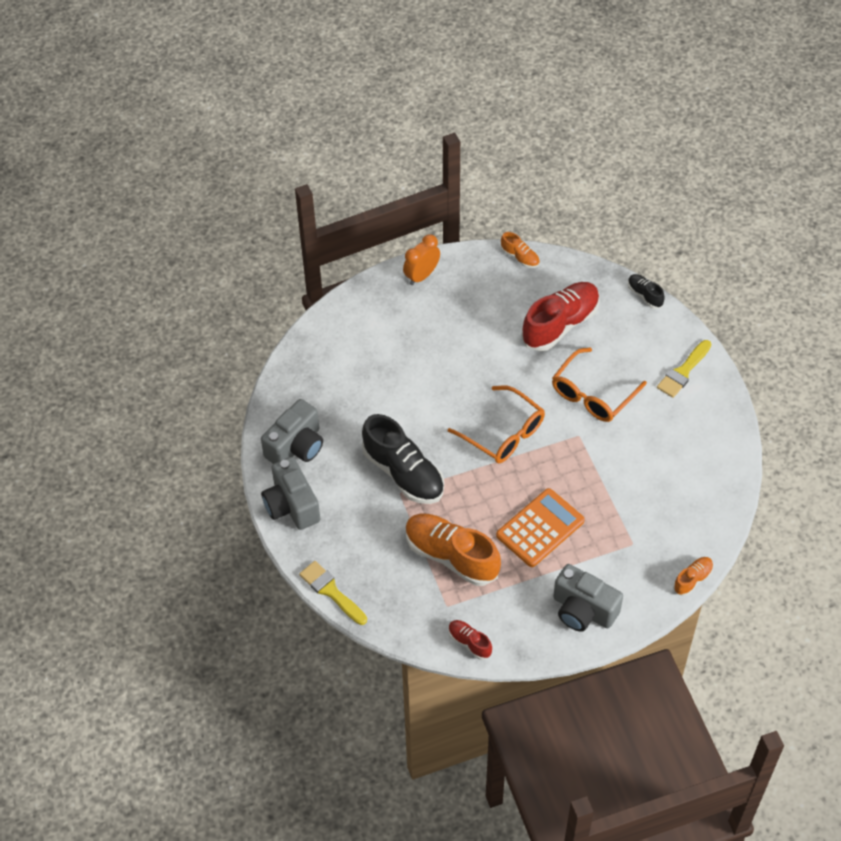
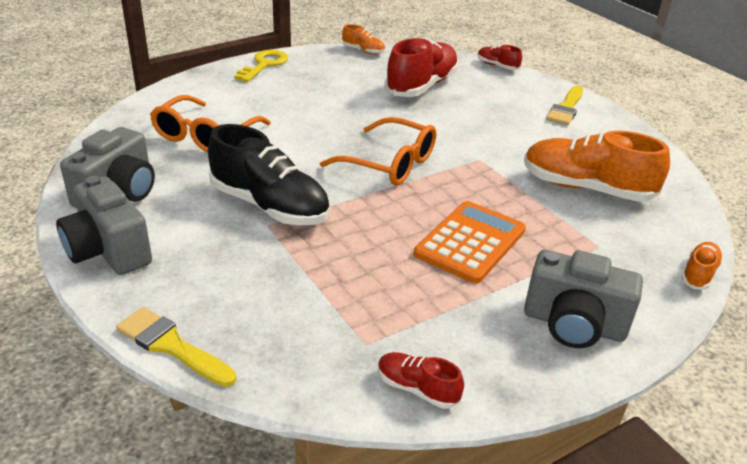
camera: 15 degrees left, 20 degrees down
(421, 276) = (264, 65): orange clock -> yellow key
(451, 556) = (356, 283): orange shoe -> orange shoe (586, 188)
(593, 394) = (480, 128): orange glasses -> orange glasses (205, 136)
(644, 295) = (497, 66): black shoe -> red shoe

